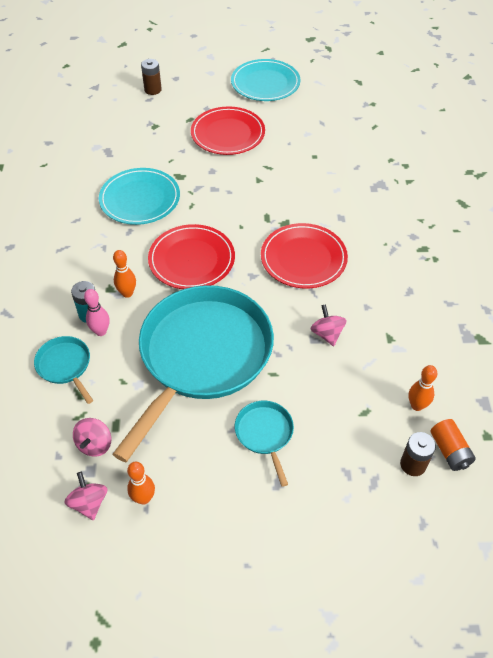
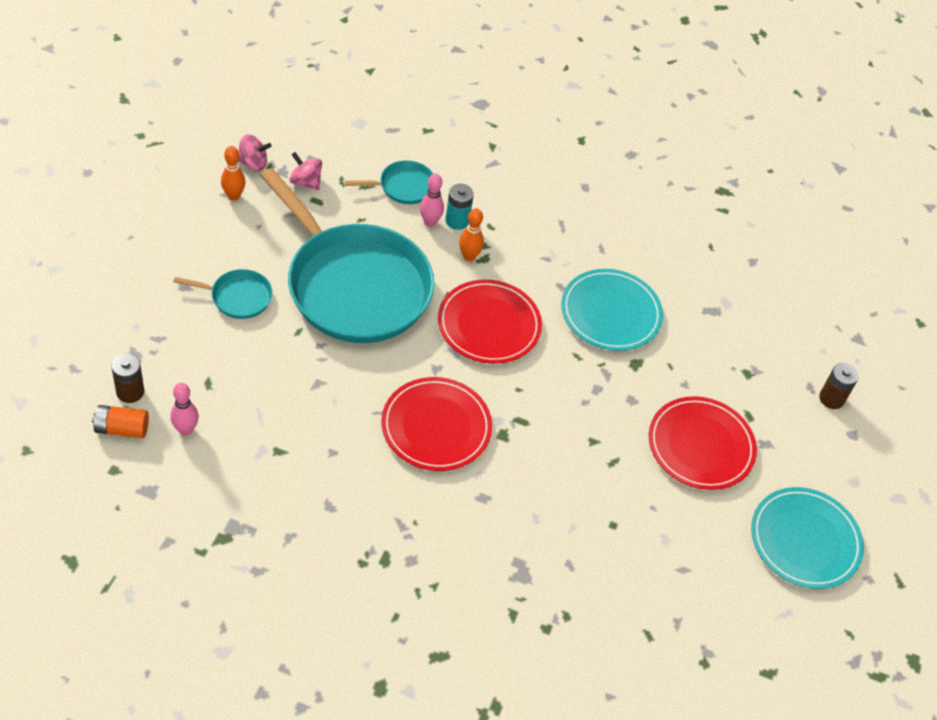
camera: 105 degrees right, 0 degrees up
(327, 334) = (318, 398): pink spinning top -> none
(417, 405) = (186, 429): orange bowling pin -> pink bowling pin

